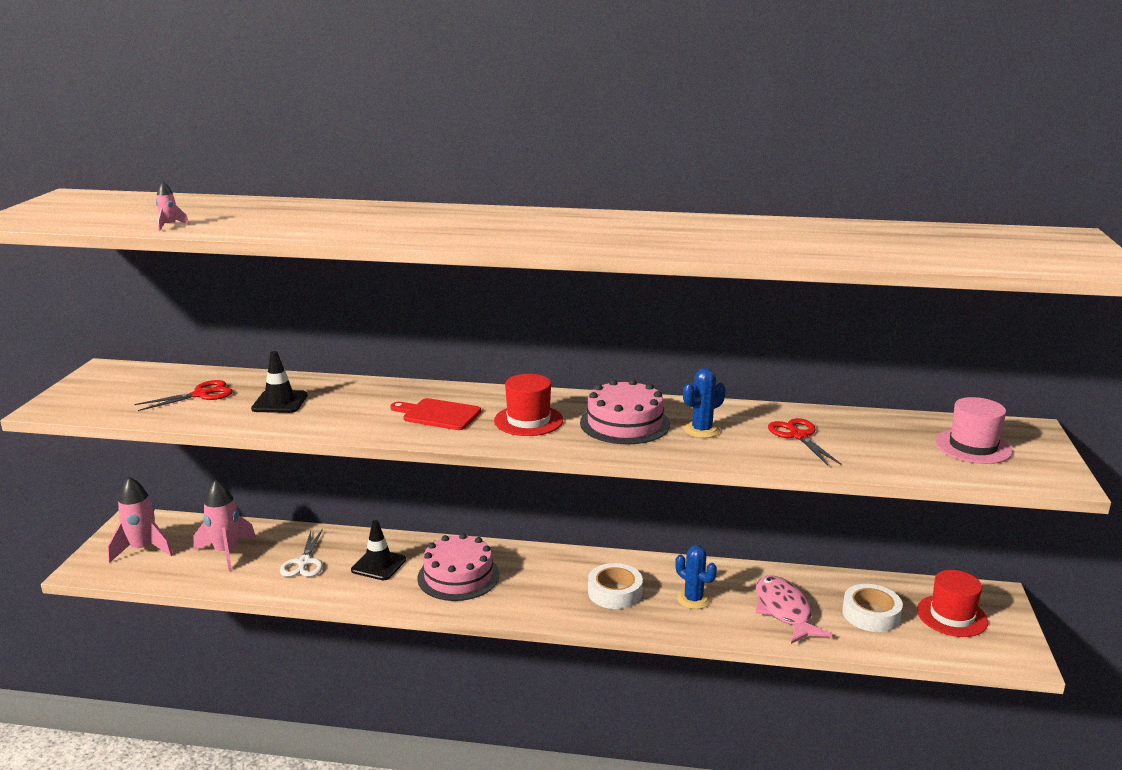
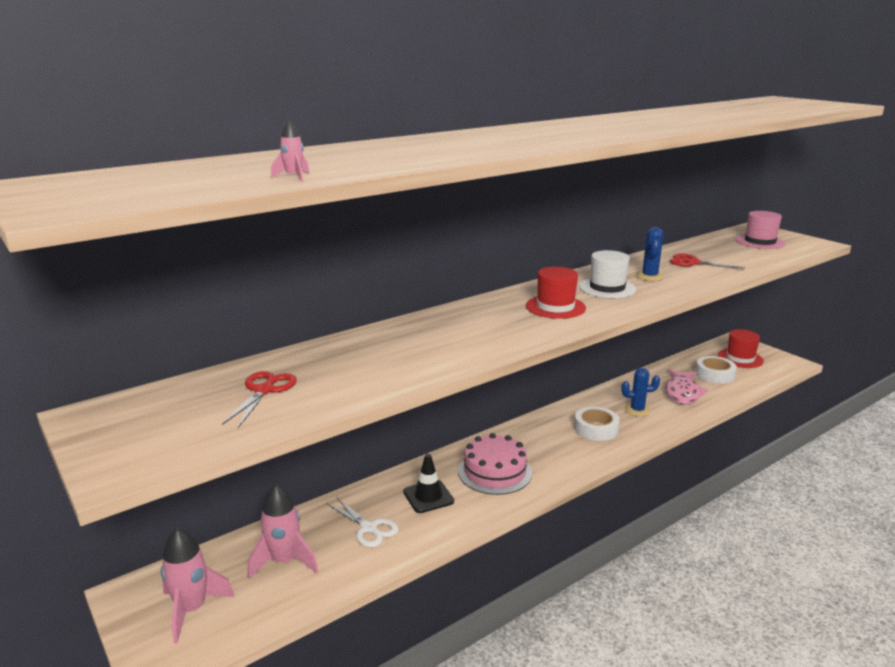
camera: 45 degrees left, 0 degrees up
(280, 402) = (354, 366): black traffic cone -> none
(438, 414) = (494, 326): red cutting board -> none
(625, 423) = (607, 288): pink cake -> white hat
(784, 611) = (682, 393): pink fish -> pink fish turned 105 degrees counterclockwise

